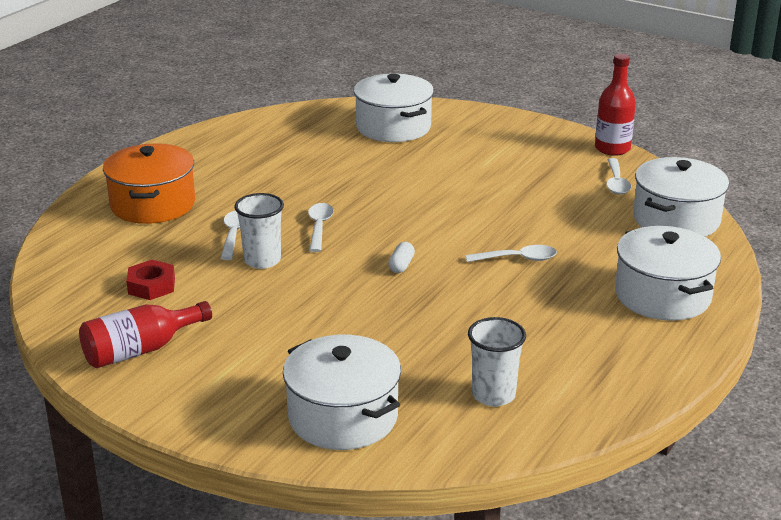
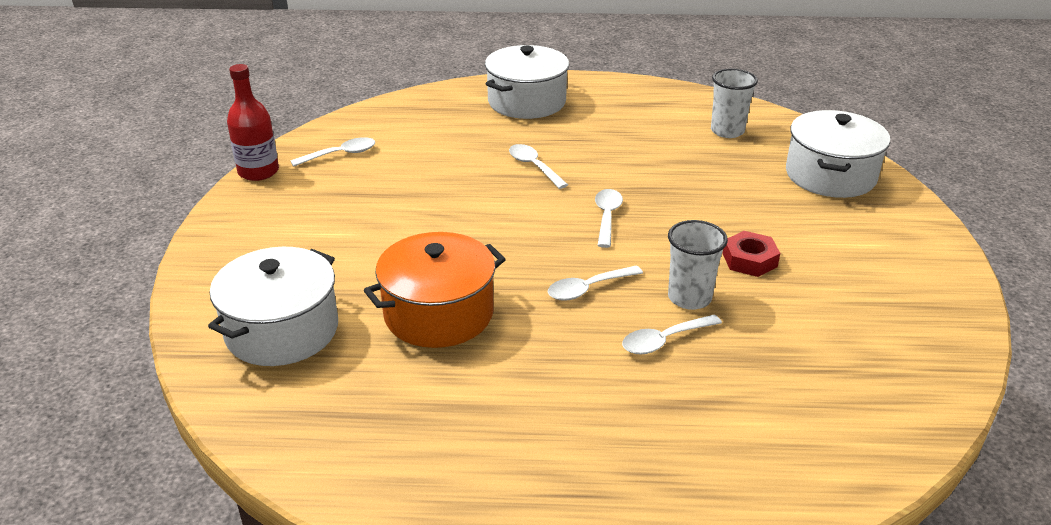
camera: 120 degrees left, 5 degrees up
(140, 350) = (906, 302): red bottle -> none
(151, 286) = (818, 349): red nut -> red nut (749, 260)
(153, 204) = (670, 447): orange pot -> orange pot (438, 313)
(401, 265) = (607, 217): white capsule -> white spoon
(676, 219) = (394, 117): white pot -> none

